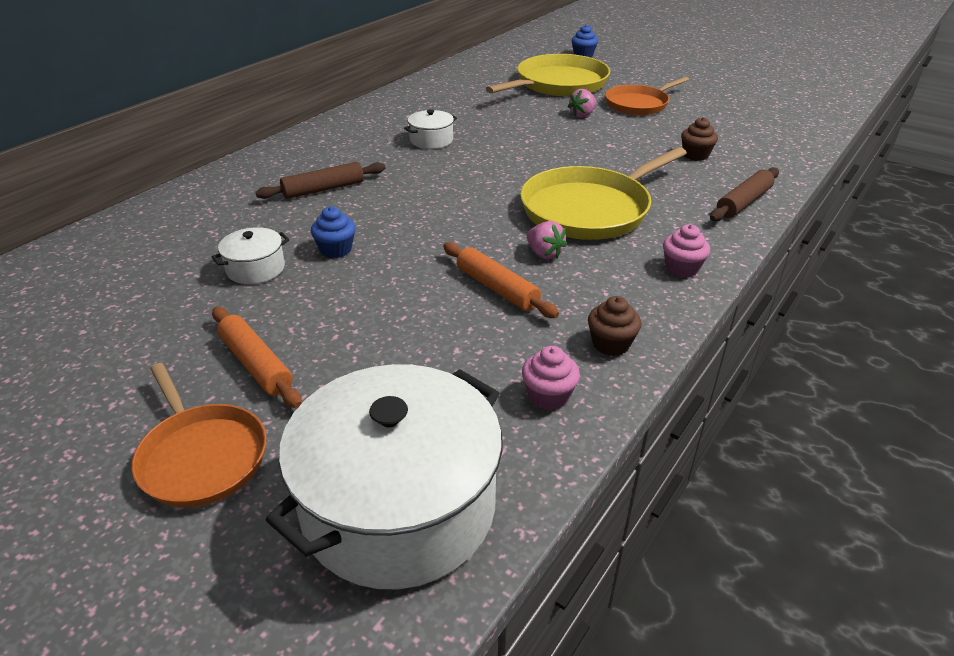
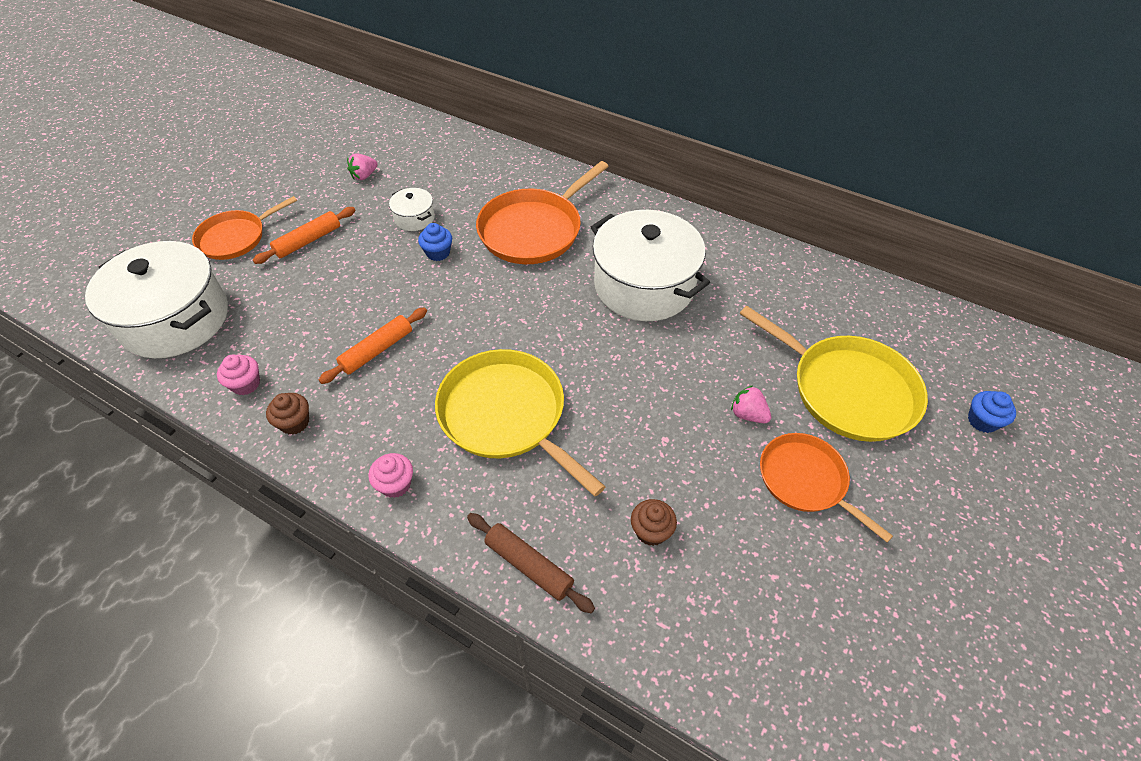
camera: 85 degrees right, 15 degrees up
(323, 189) = (534, 230): brown rolling pin -> orange pan
(431, 140) = (644, 285): white pot -> white pot, size x2.29
(544, 253) = (426, 380): pink strawberry -> pink strawberry (364, 176)

